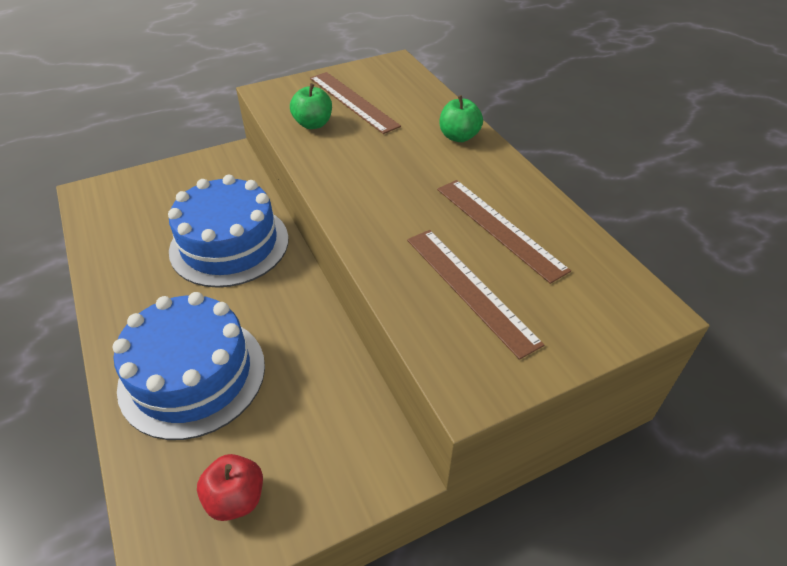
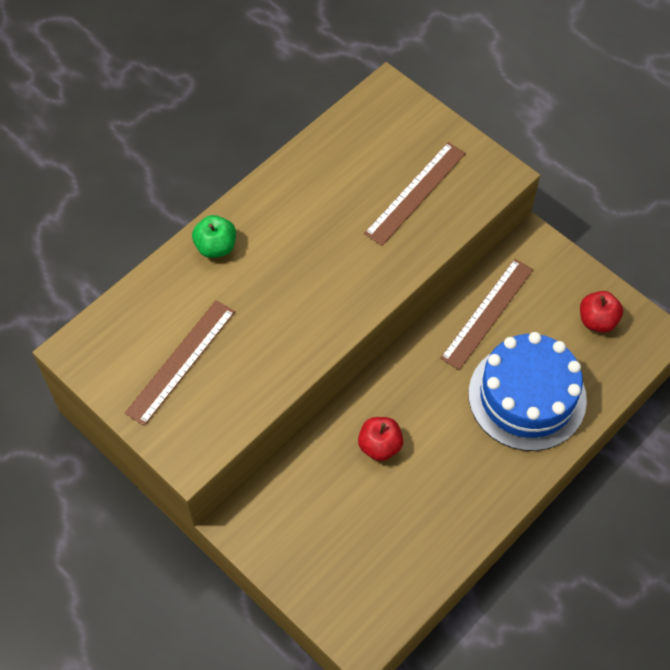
camera: 110 degrees left, 15 degrees up
(229, 244) = (379, 446): blue cake -> red apple
(313, 124) = (240, 382): green apple -> none
(499, 228) = (340, 189): brown ruler -> brown ruler (487, 313)

